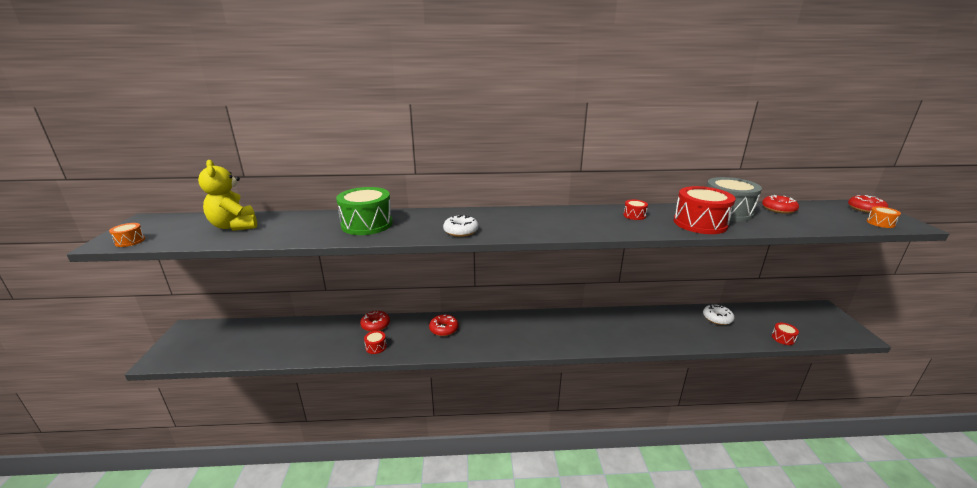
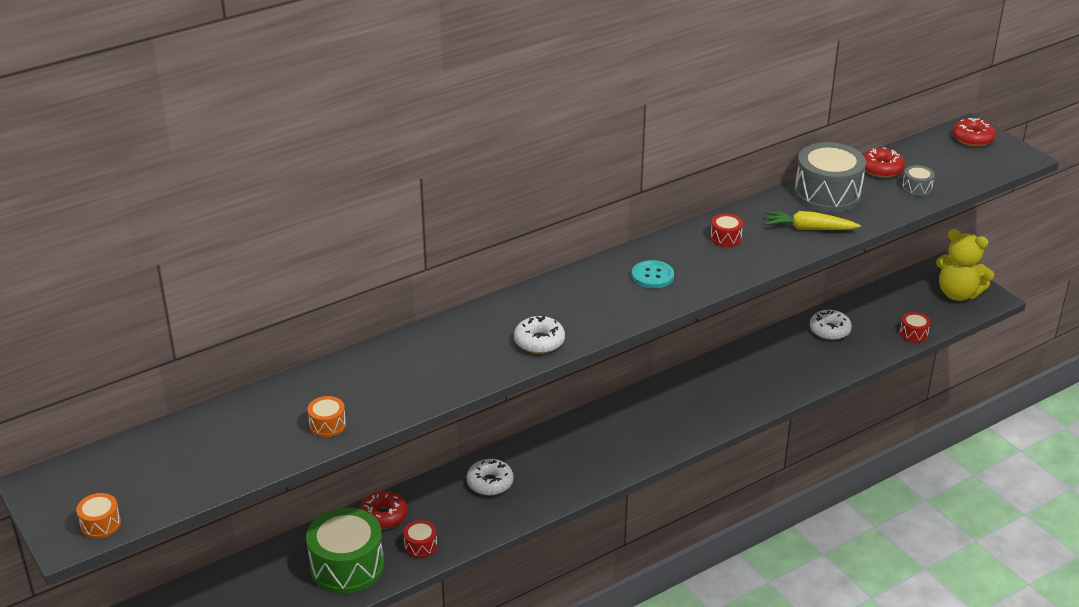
camera: 30 degrees left, 10 degrees up
(235, 226) = (211, 444): yellow teddy bear -> yellow teddy bear (958, 294)
(367, 224) = (399, 373): green drum -> green drum (347, 566)
(444, 329) = (490, 483): red donut -> white donut
(567, 220) = (652, 276): none -> turquoise button
(700, 223) = (808, 228): red drum -> yellow carrot
(804, 222) = (916, 188): none -> grey drum
(880, 223) = (992, 164): orange drum -> orange drum (327, 425)

